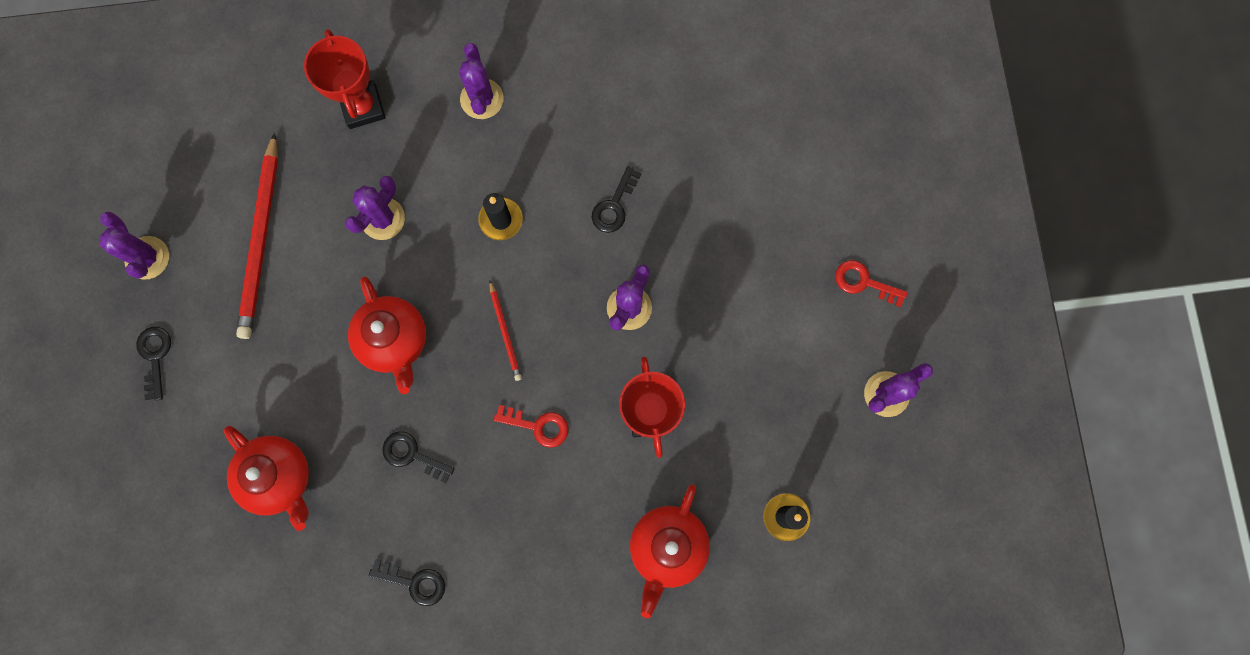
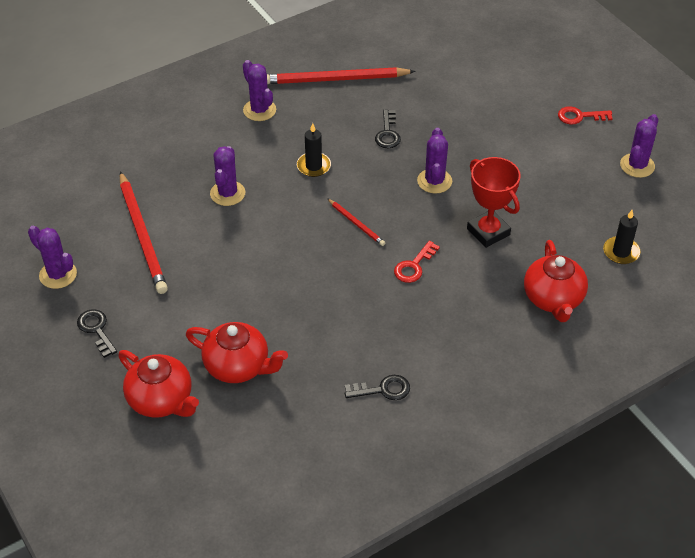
camera: 25 degrees left, 30 degrees down
(362, 107) = (176, 141): red trophy -> none
(394, 341) = (278, 256): red teapot -> red teapot (161, 400)
(412, 455) = (333, 315): black key -> none
(537, 426) = (414, 266): red key -> red key turned 135 degrees clockwise
(597, 86) = (335, 79): none -> red pencil

